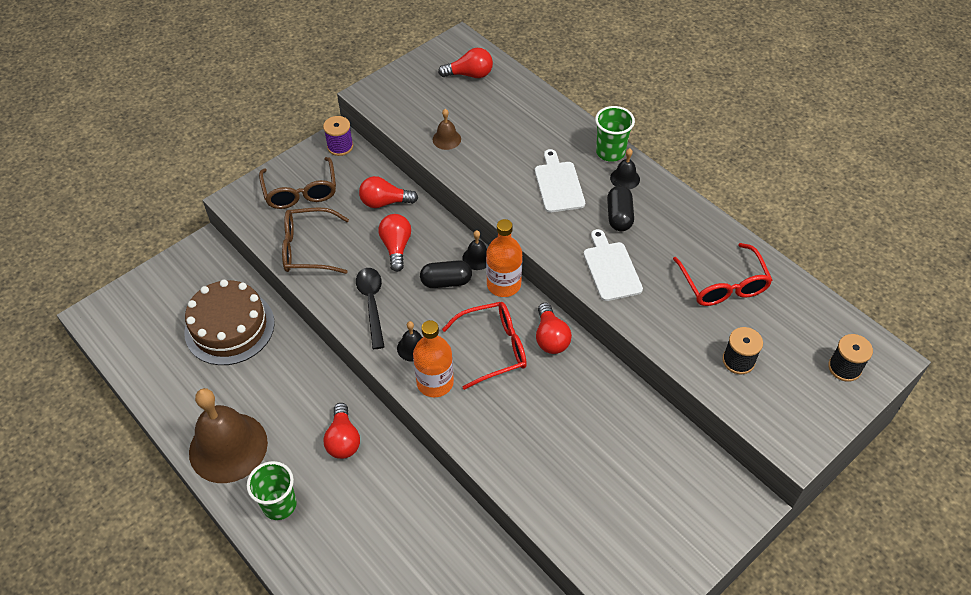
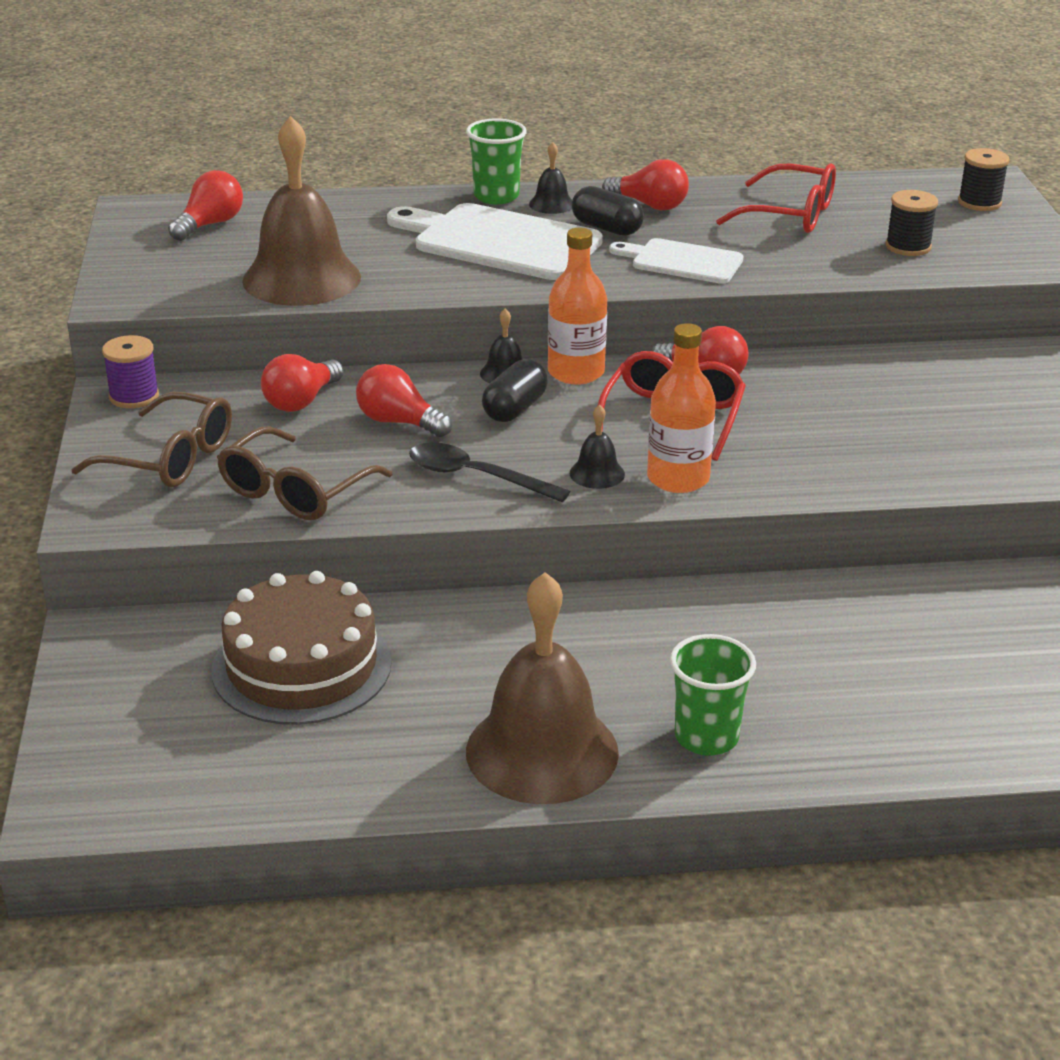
camera: 55 degrees left, 20 degrees down
(343, 440) = (650, 636): red light bulb -> red light bulb (650, 205)
(446, 139) = (301, 278): brown bell -> brown bell, size x2.38
(558, 184) = (500, 242): white cutting board -> white cutting board, size x1.69

